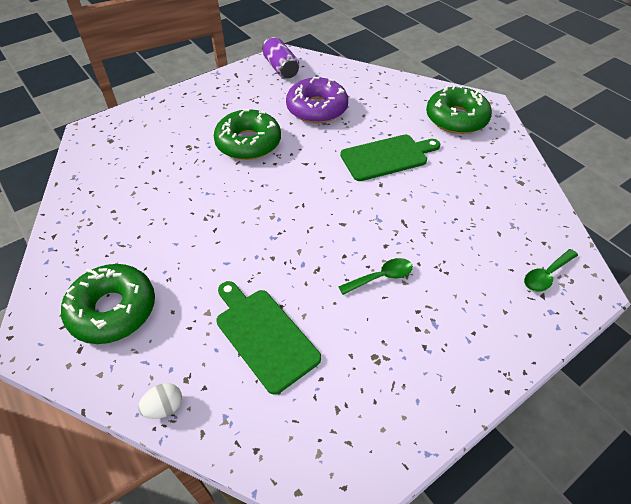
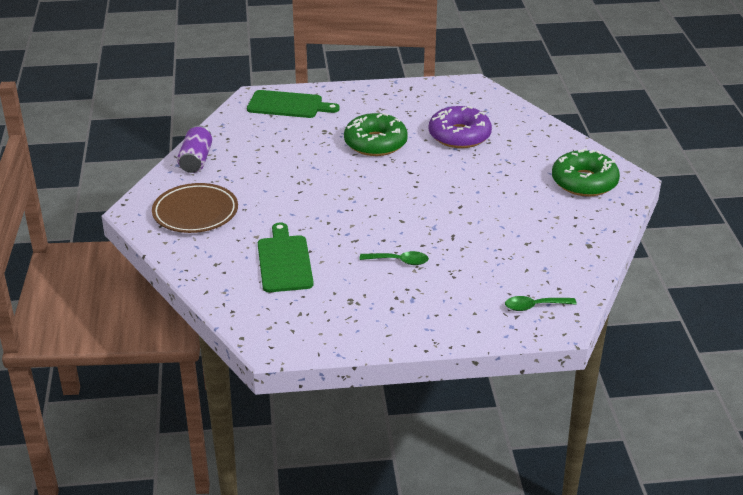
camera: 30 degrees right, 15 degrees down
(113, 310) = (195, 213): green donut -> brown plate
(164, 407) = (193, 271): white egg -> none
(281, 68) = (457, 94): purple can -> purple can (196, 160)
(387, 157) = (486, 190): green cutting board -> green cutting board (288, 105)

